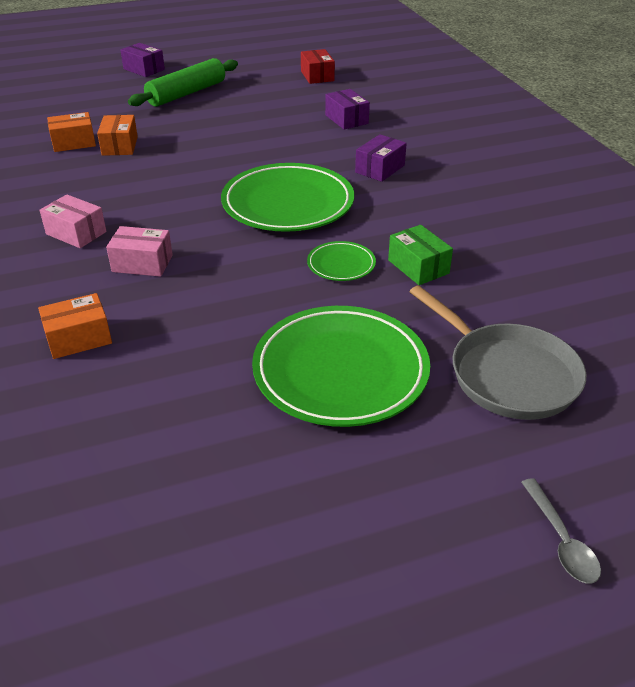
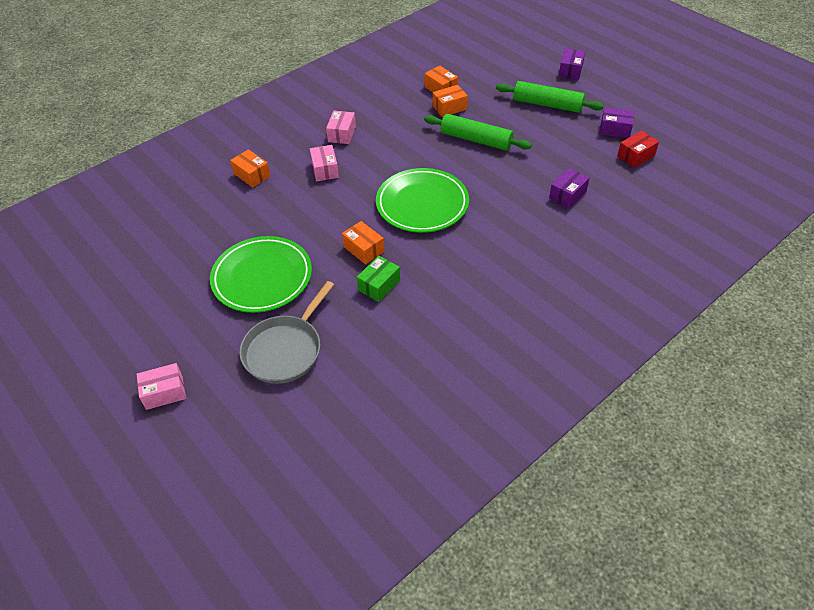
camera: 70 degrees right, 10 degrees up
(201, 144) = (476, 140): none -> green rolling pin
(341, 264) = (364, 249): green plate -> orange box
(380, 169) = (499, 234): purple box -> purple box (615, 130)
(561, 540) = (164, 392): grey spoon -> pink box

